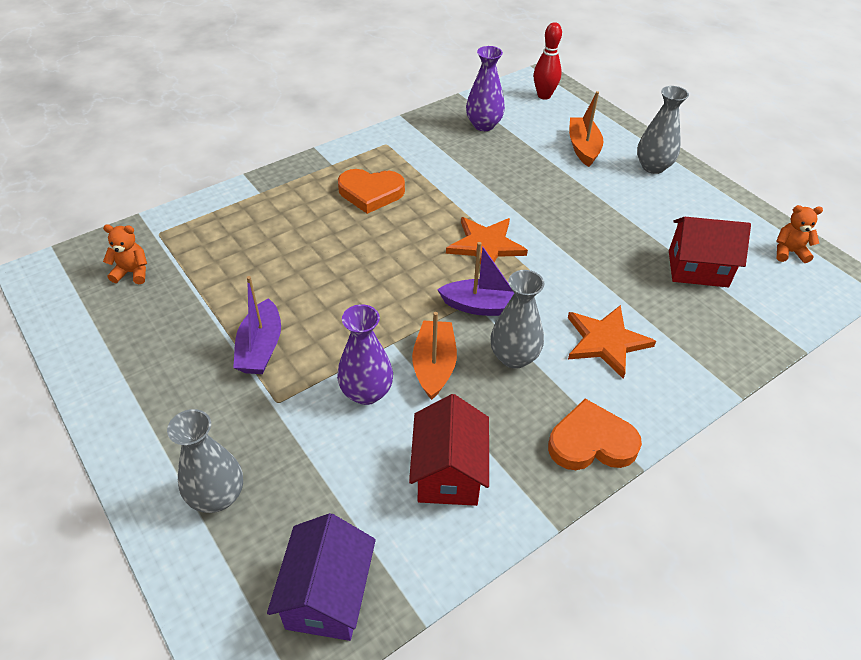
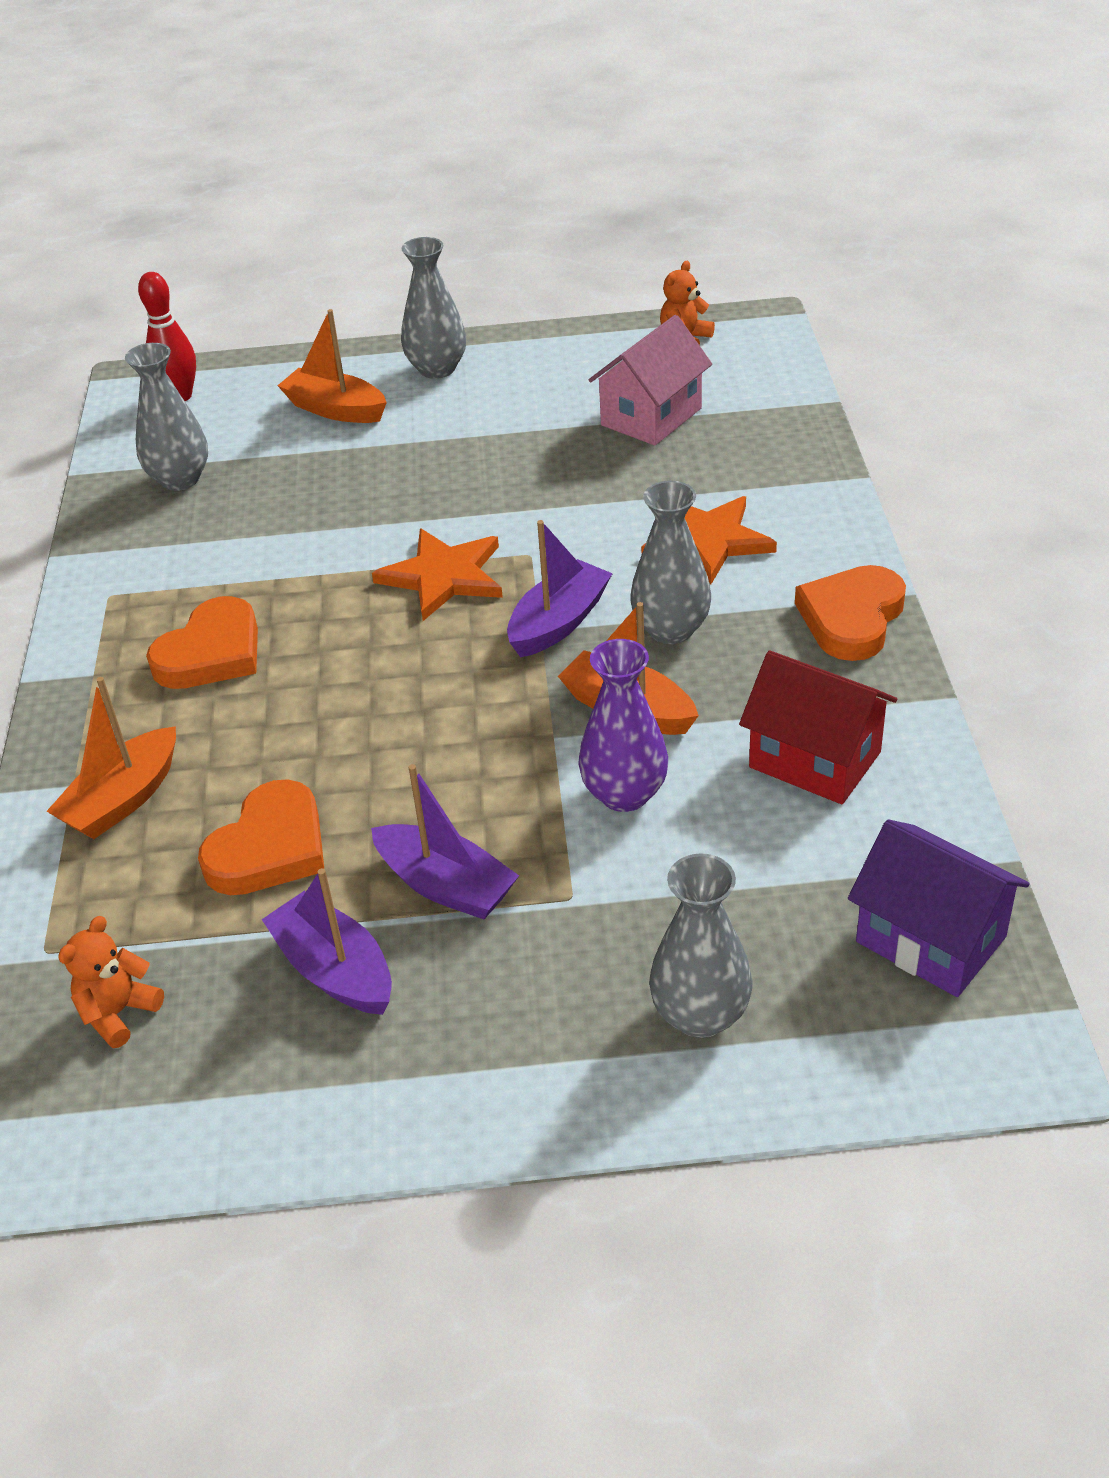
camera: 55 degrees left, 5 degrees down
(187, 332) = (335, 970): none -> purple boat
(254, 273) = (270, 848): none -> orange heart
(259, 212) = (123, 799): none -> orange boat
(483, 125) = (180, 479): purple vase -> grey vase
(698, 269) = (651, 417): red house -> pink house

